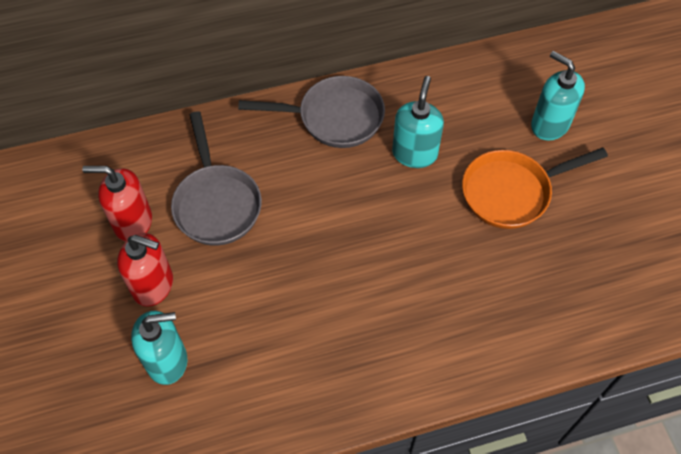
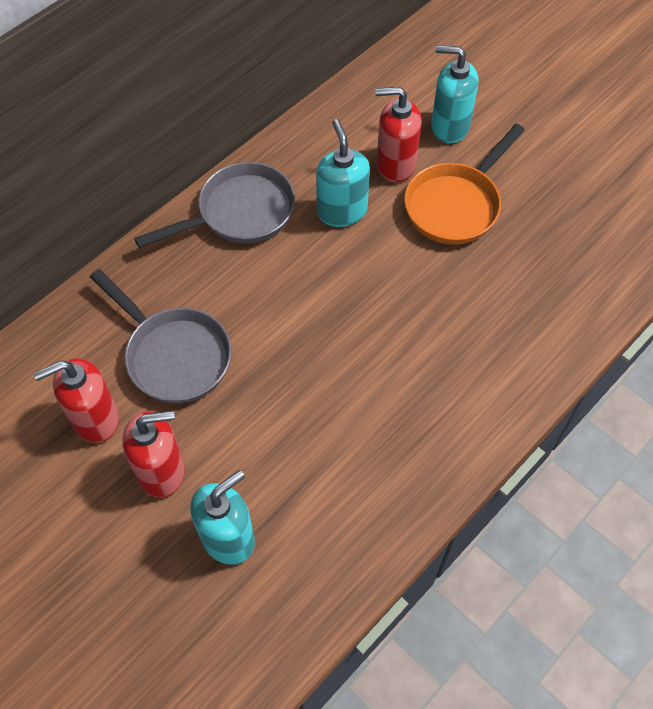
camera: 30 degrees left, 0 degrees up
(483, 135) = (395, 165): none -> red soap dispenser

